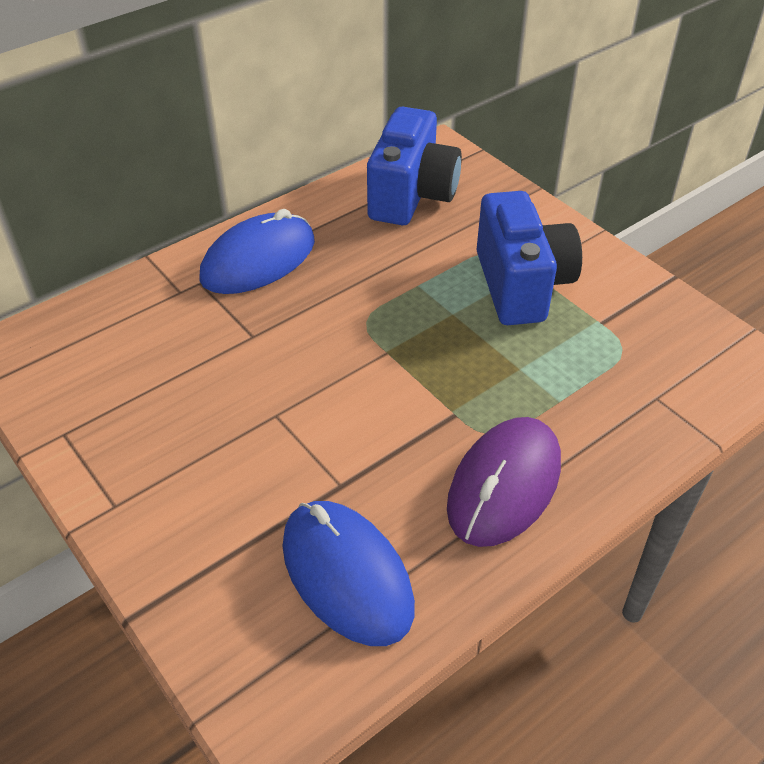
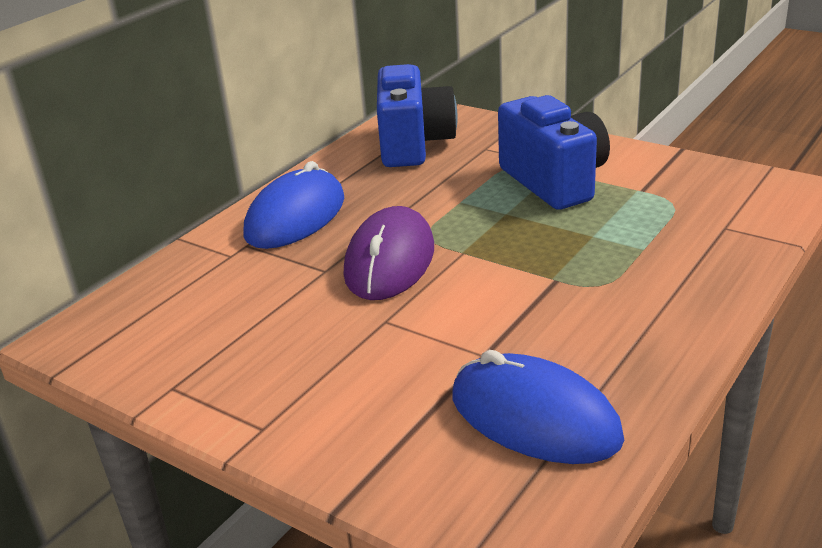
camera: 15 degrees left, 15 degrees down
(504, 485) = (636, 316): purple mouse -> purple mouse (390, 261)

